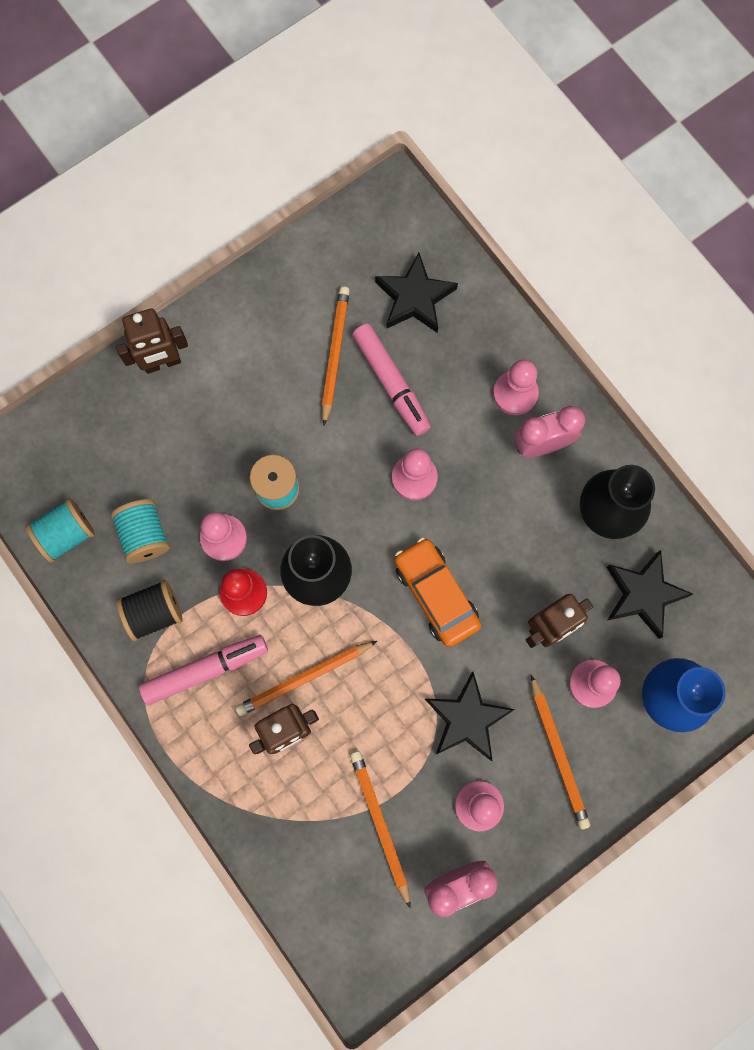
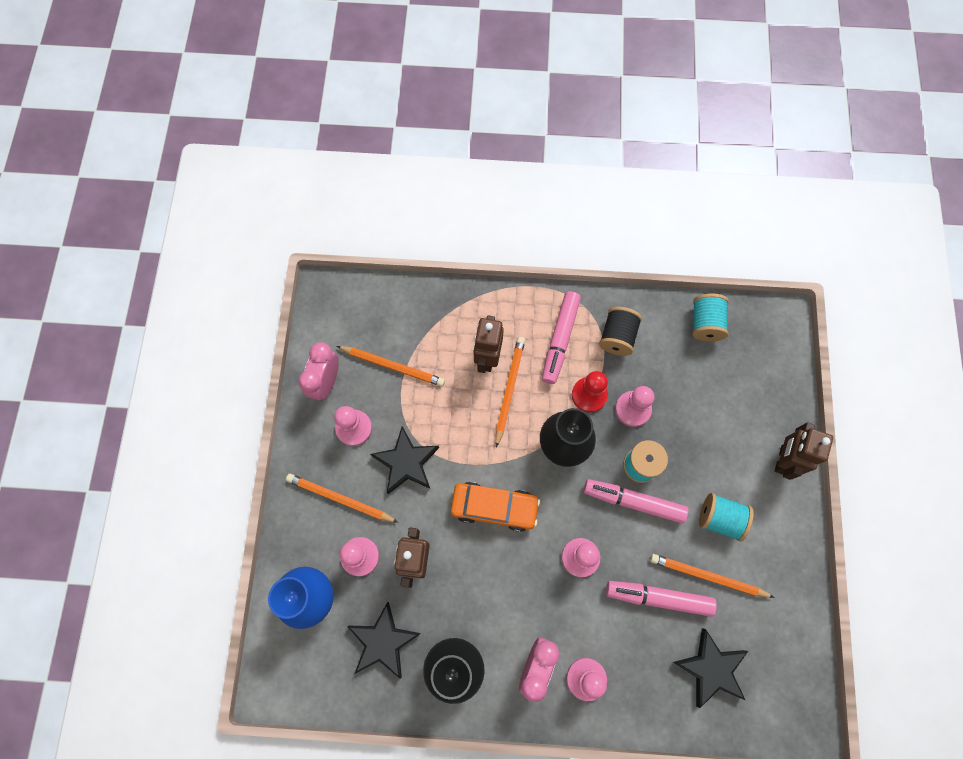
camera: 130 degrees right, 5 degrees down
(145, 535) = (670, 366): turquoise spool -> turquoise spool (719, 518)
(319, 469) = (633, 501): none -> pink marker
(335, 354) = (707, 576): orange pencil -> orange pencil turned 150 degrees clockwise

